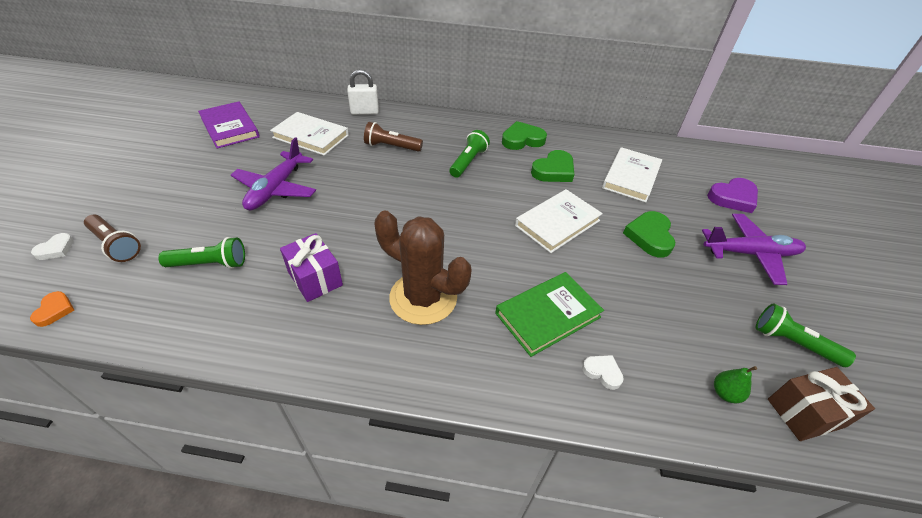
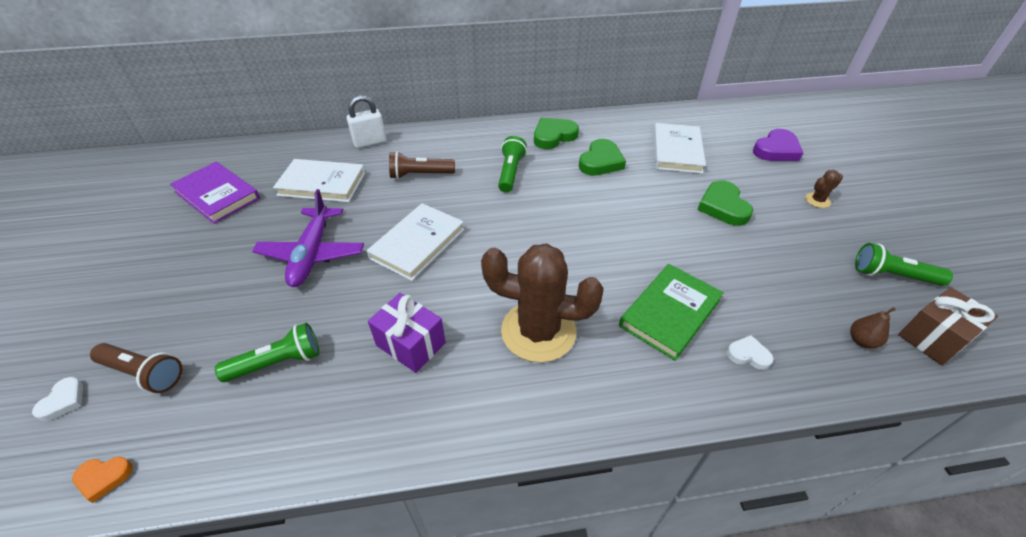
camera: 15 degrees left, 0 degrees up
(55, 310) = (103, 478): orange heart -> orange heart turned 105 degrees clockwise
(557, 223) = (631, 215): white book -> white book (417, 244)
(725, 393) = (861, 341): green pear -> brown pear
(750, 254) = (817, 200): purple plane -> brown cactus

